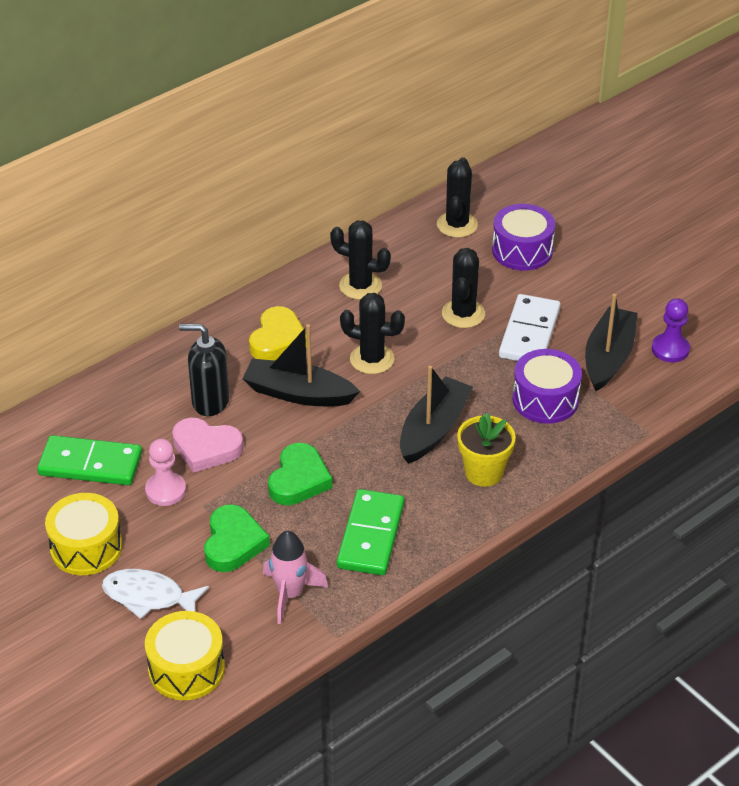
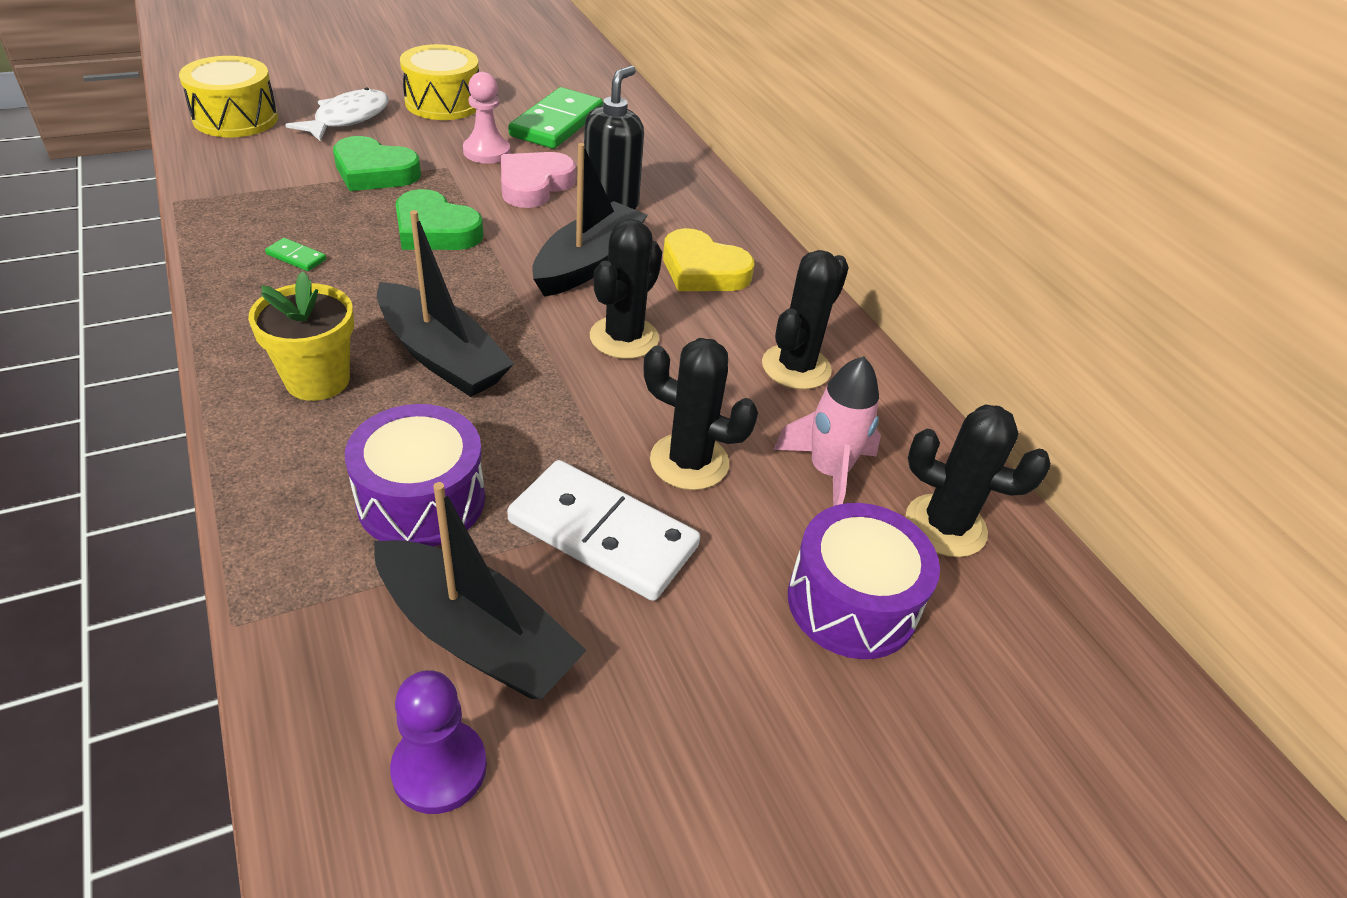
camera: 100 degrees right, 0 degrees up
(290, 594) = (265, 187): pink rocket -> pink rocket (828, 472)
(370, 535) = (296, 257): green domino -> green domino, size x0.41

